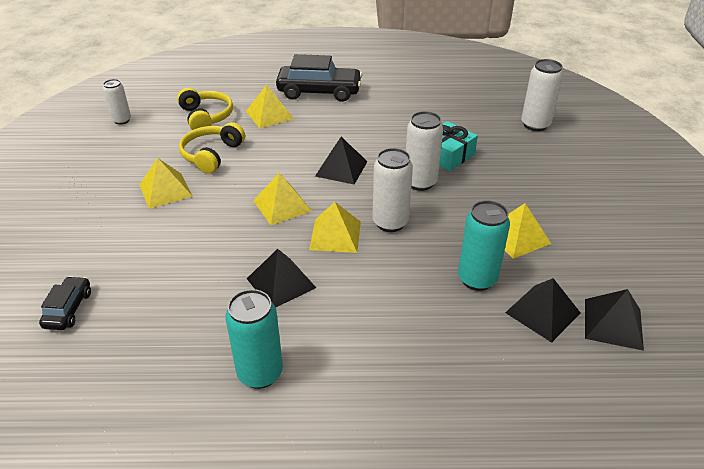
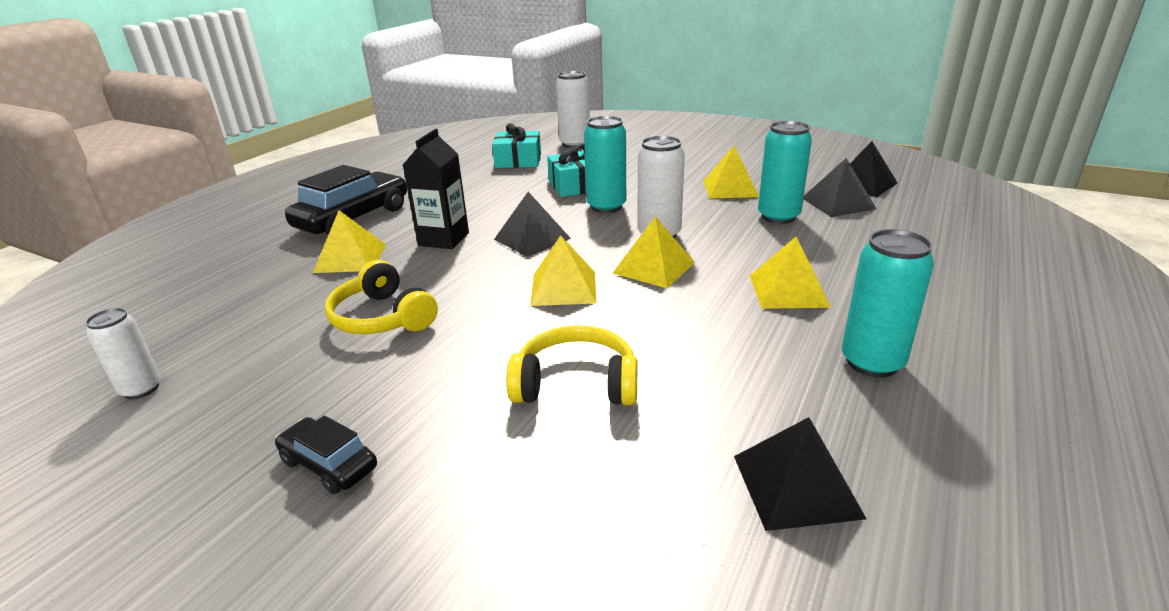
camera: 60 degrees left, 10 degrees down
(68, 309) = (648, 534): black car -> black car (329, 464)
(165, 190) = (420, 374): yellow pyramid -> yellow pyramid (788, 290)
(206, 117) = (274, 305): yellow headphones -> yellow headphones (576, 383)
(281, 283) = (715, 318): black pyramid -> black pyramid (796, 486)
(315, 135) = (443, 239): none -> black carton
(420, 182) = (606, 207): white can -> turquoise can
(471, 112) = (518, 161): none -> turquoise gift

